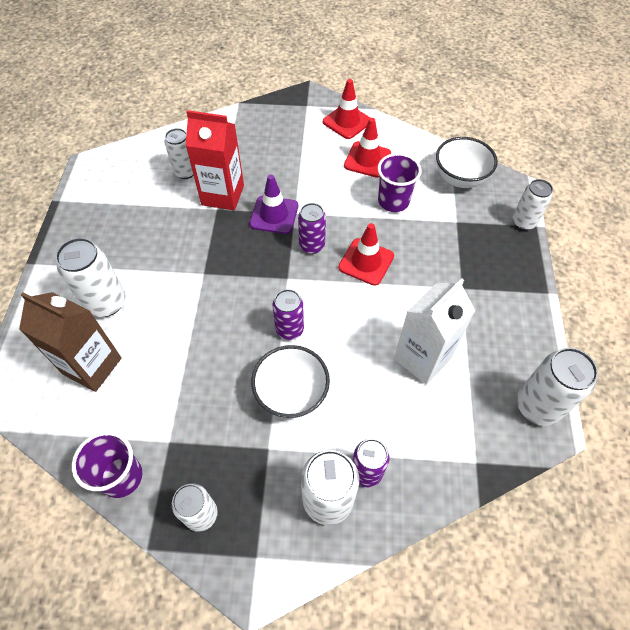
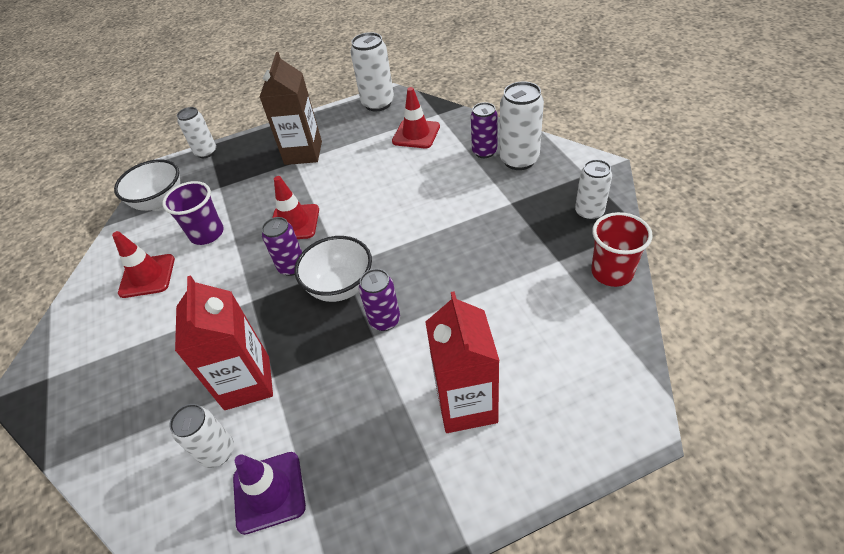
camera: 110 degrees left, 10 degrees down
(92, 366) = (543, 363): brown carton -> brown carton (303, 153)
(106, 303) = (466, 404): white can -> red carton
(121, 477) = (612, 272): purple cup -> red cup
(274, 215) = (261, 316): purple traffic cone -> purple traffic cone (269, 492)
(289, 329) = (398, 239): purple can -> purple can (384, 320)
(291, 394) = (457, 210): white bowl -> white bowl (340, 287)
(347, 121) = (79, 321): red traffic cone -> red traffic cone (416, 134)
(422, 358) = (375, 159): white carton -> none

